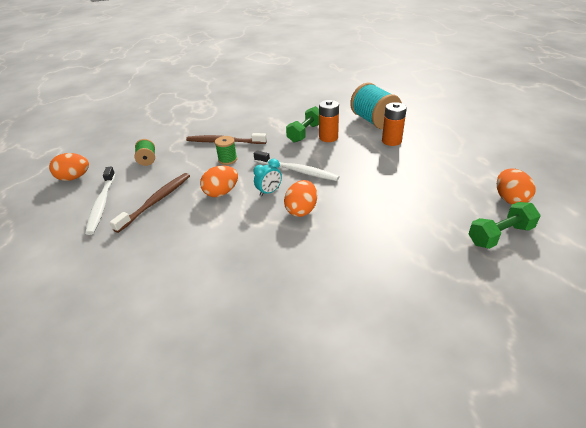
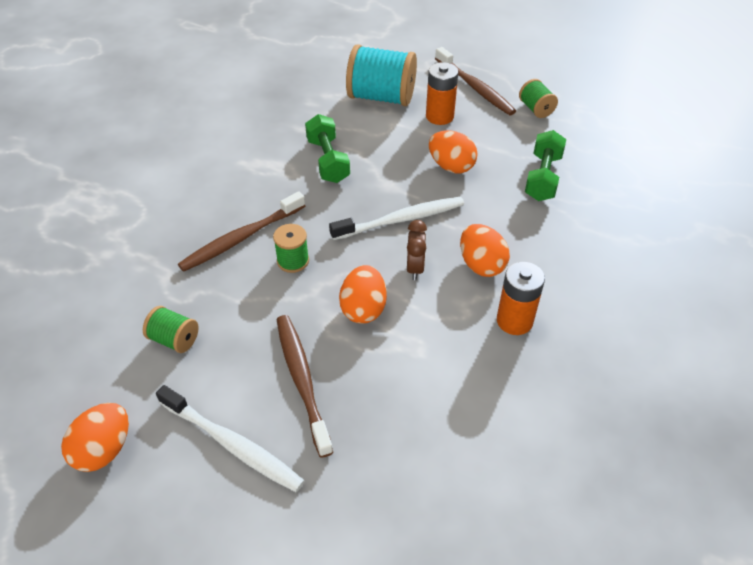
camera: 50 degrees left, 10 degrees up
(269, 192) = (415, 268): turquoise clock -> brown clock
(328, 137) = (365, 151): orange battery -> orange battery (514, 321)
(435, 138) = (475, 87): none -> brown toothbrush
(458, 163) = (536, 109): none -> green spool
(500, 235) = (661, 171): green dumbbell -> green dumbbell (542, 177)
(509, 199) = (623, 127): orange egg -> orange egg (451, 166)

